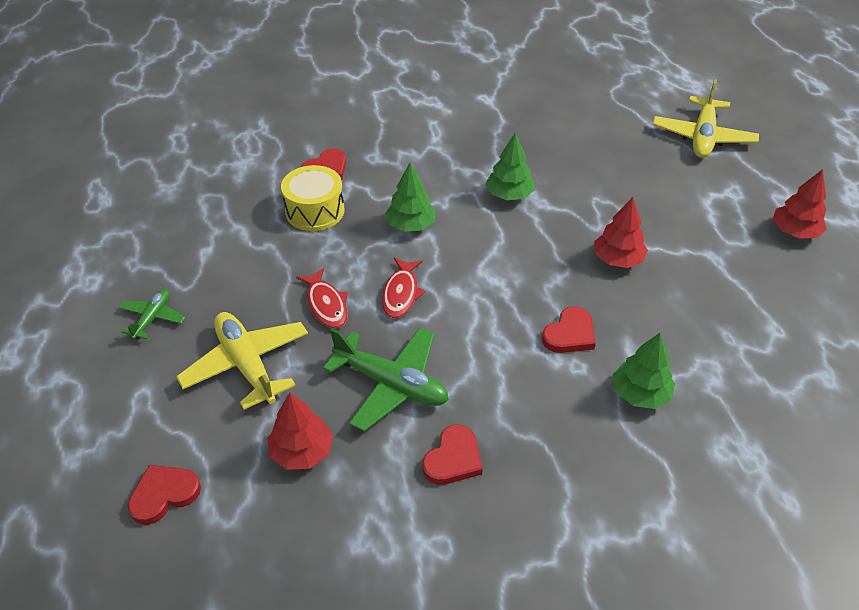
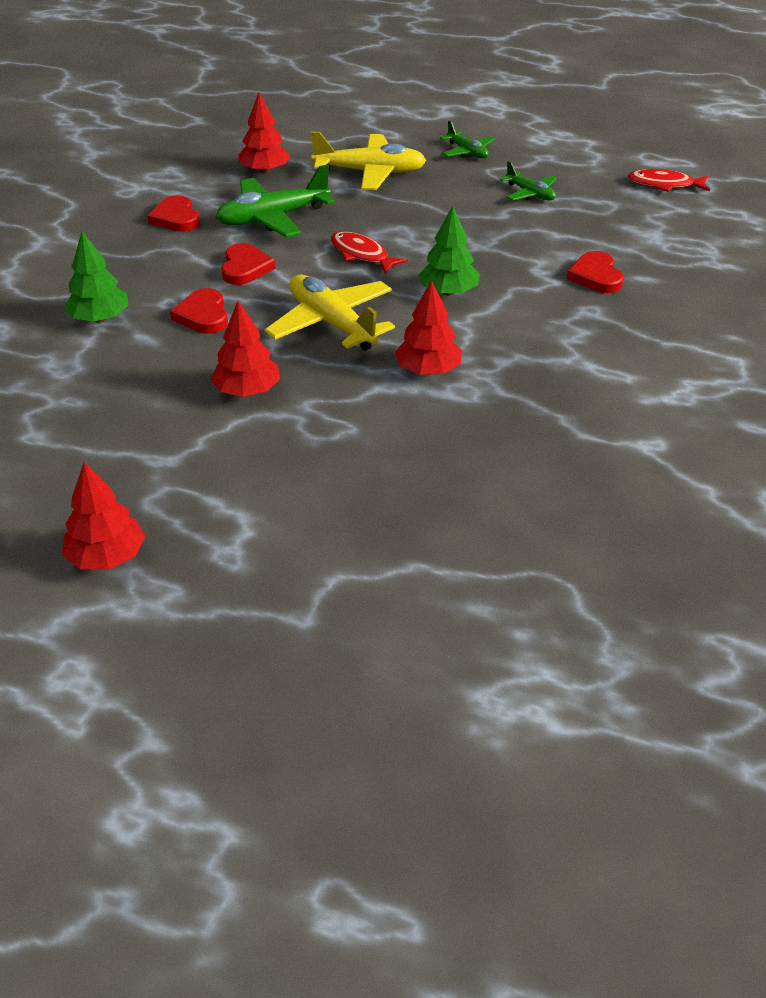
camera: 125 degrees right, 5 degrees down
(164, 495) = (298, 125): red heart -> red heart (245, 268)
(216, 245) = (530, 193): none -> green plane
(315, 211) = (529, 250): yellow drum -> none
(326, 304) = (393, 218): red fish -> red fish (664, 185)
(509, 195) = (428, 370): green tree -> red tree
(702, 137) = (363, 609): yellow plane -> yellow plane (332, 323)

